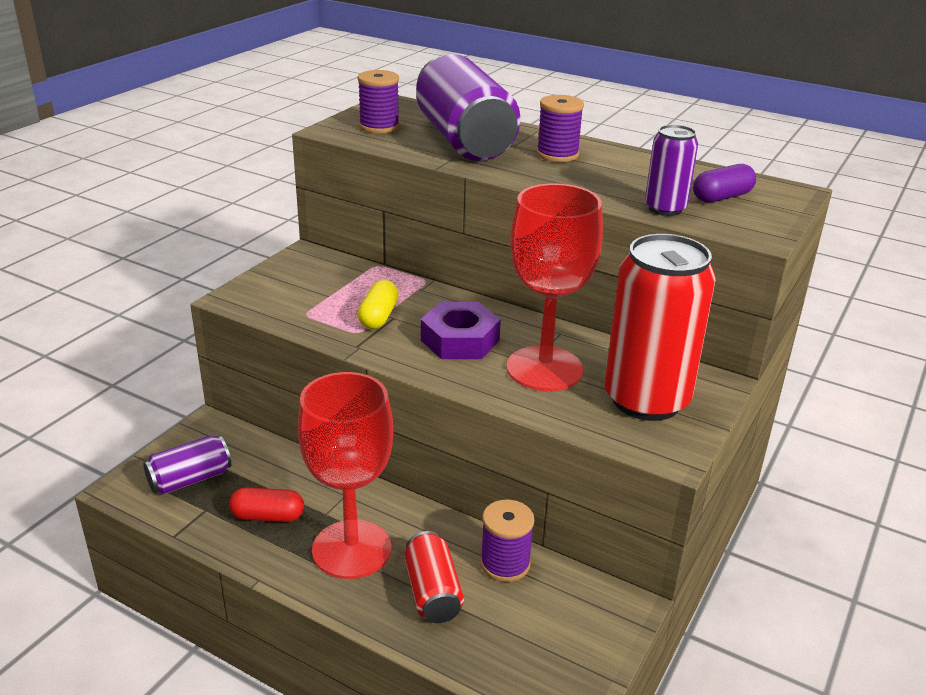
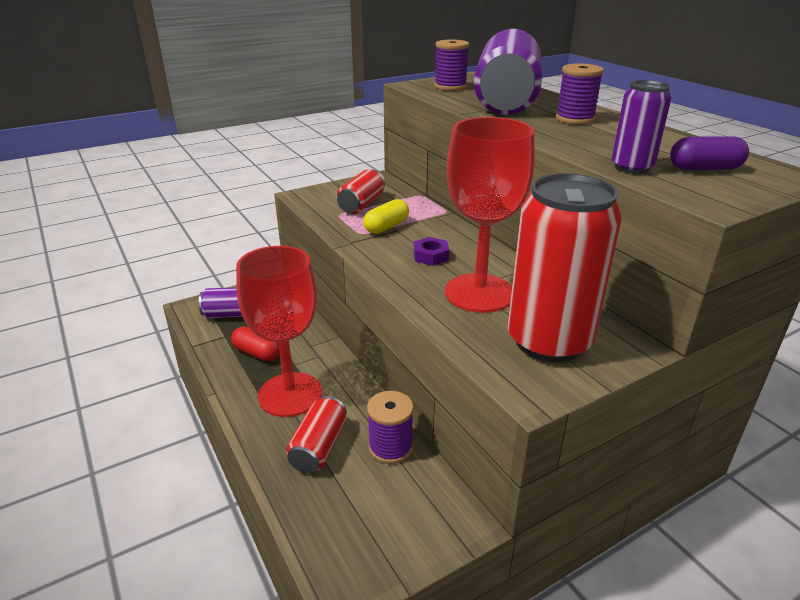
camera: 30 degrees right, 0 degrees up
(320, 294) = (361, 204): none -> red can
(460, 340) = (431, 256): purple nut -> purple nut, size x0.57

